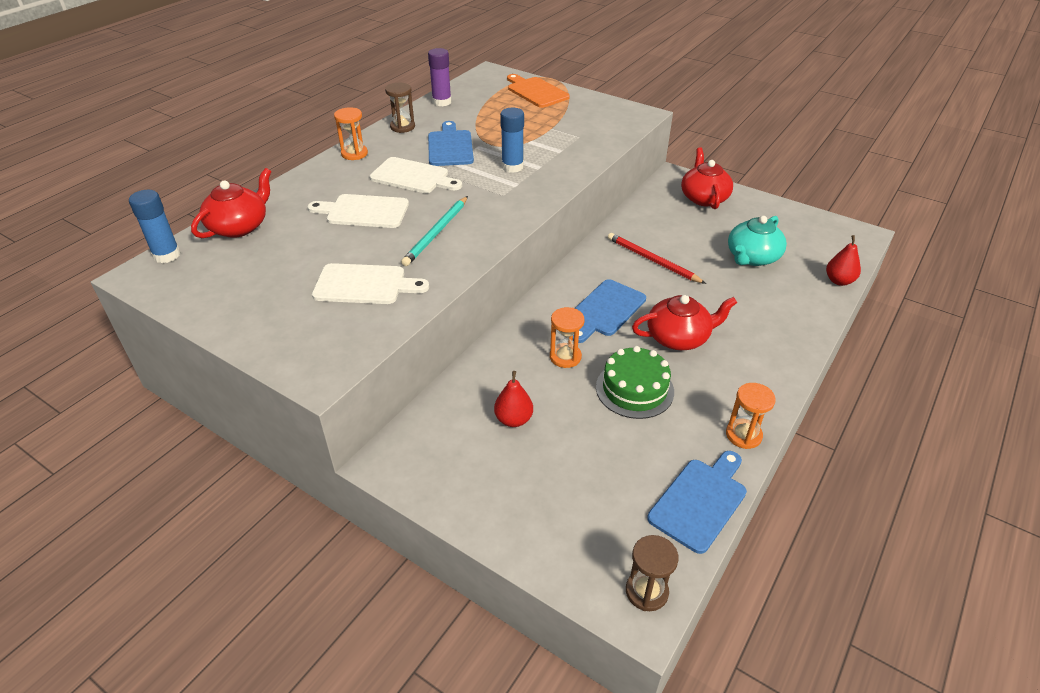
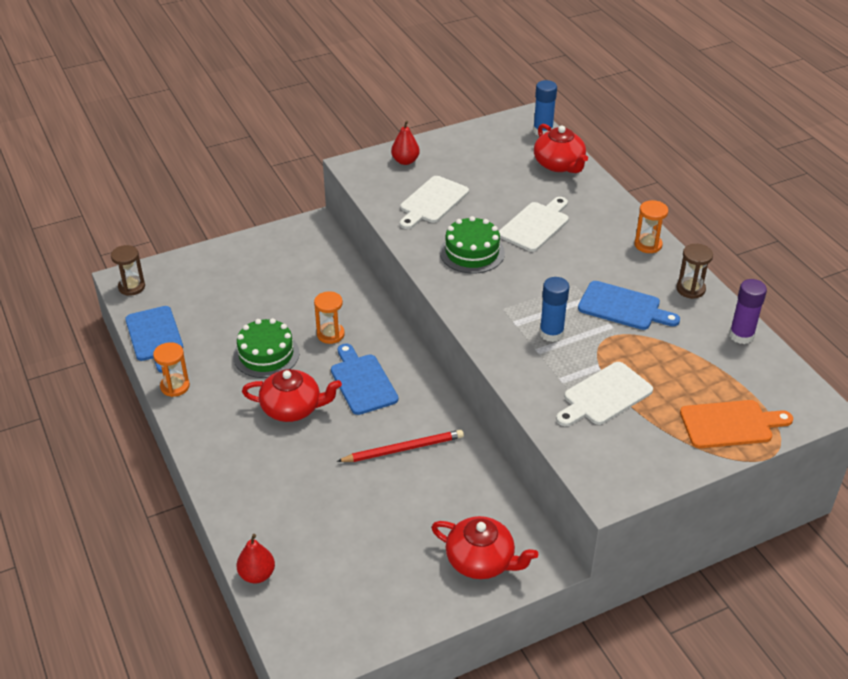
camera: 120 degrees right, 0 degrees up
(413, 177) = (577, 266): white cutting board -> white cutting board (604, 395)
(436, 233) = (472, 252): turquoise pencil -> green cake
(513, 419) = (296, 286): red pear -> red pear (405, 161)
(679, 337) = (292, 408): red teapot -> red teapot turned 105 degrees counterclockwise
(752, 257) = (347, 529): turquoise teapot -> none

